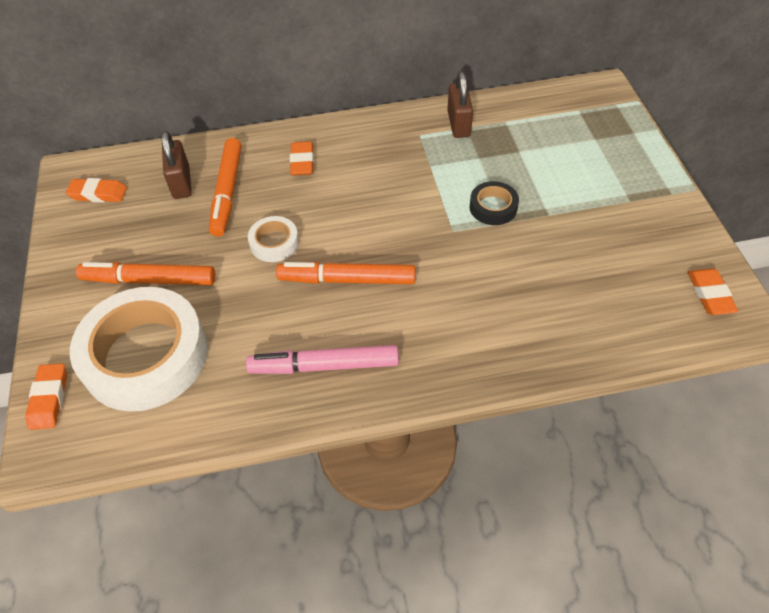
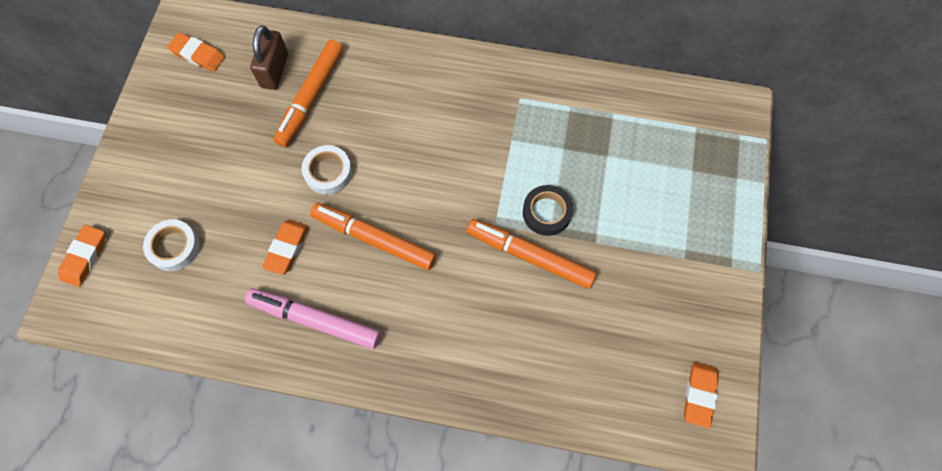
camera: 20 degrees right, 15 degrees up
(145, 356) = (174, 247): white tape -> white tape, size x0.44
(149, 280) = (206, 169): orange marker -> orange marker (529, 256)
(302, 162) = (393, 88): orange eraser -> orange eraser (287, 248)
(458, 124) = (564, 99): brown padlock -> none

